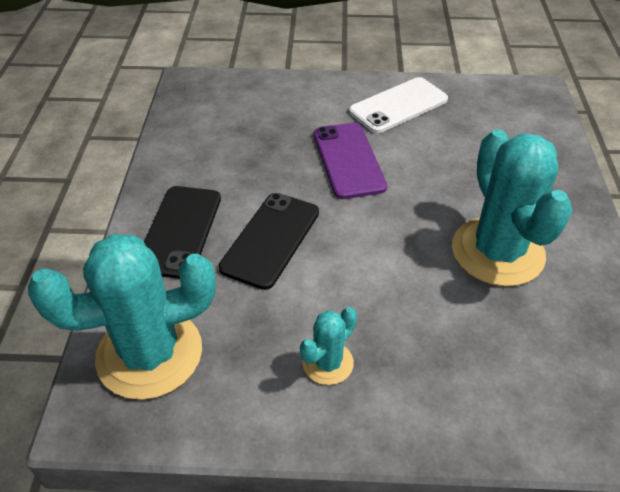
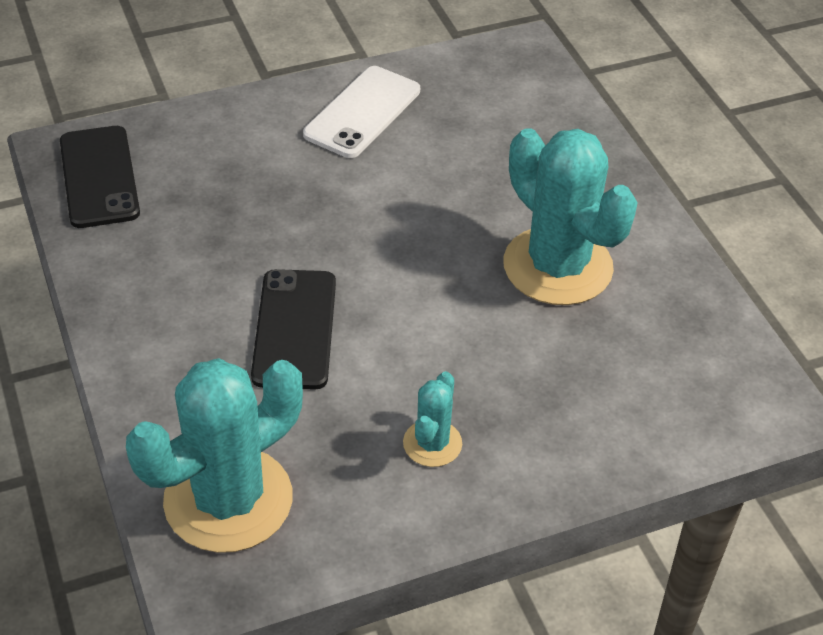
camera: 25 degrees left, 0 degrees up
(180, 231) = (176, 352): black phone -> black phone (99, 177)
(348, 160) = (336, 203): purple phone -> none

